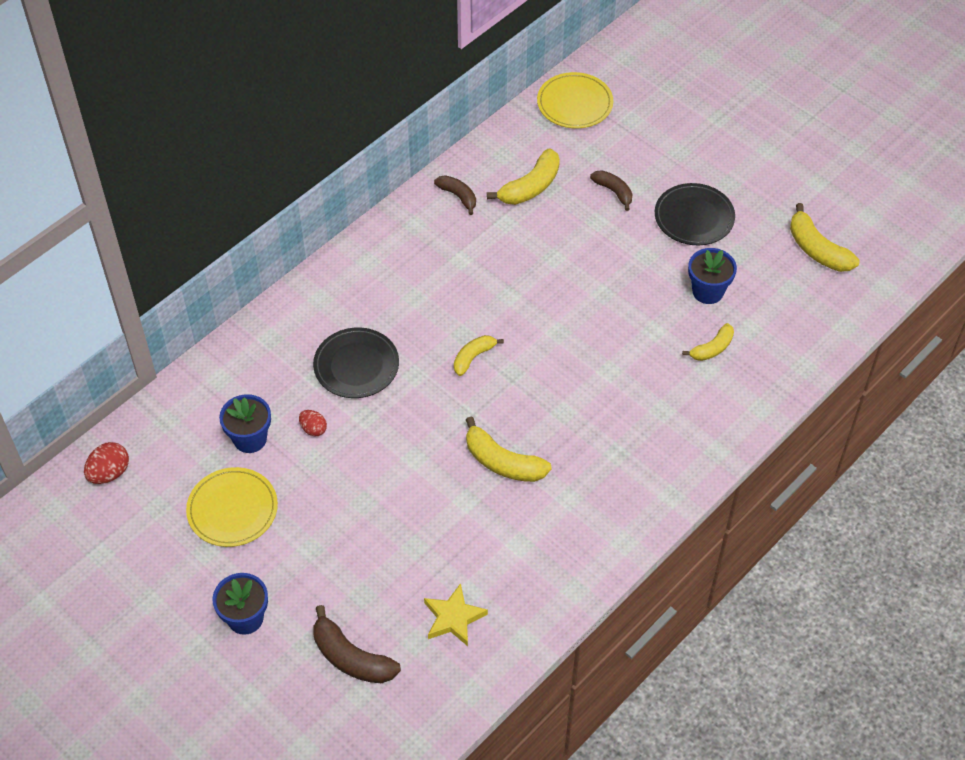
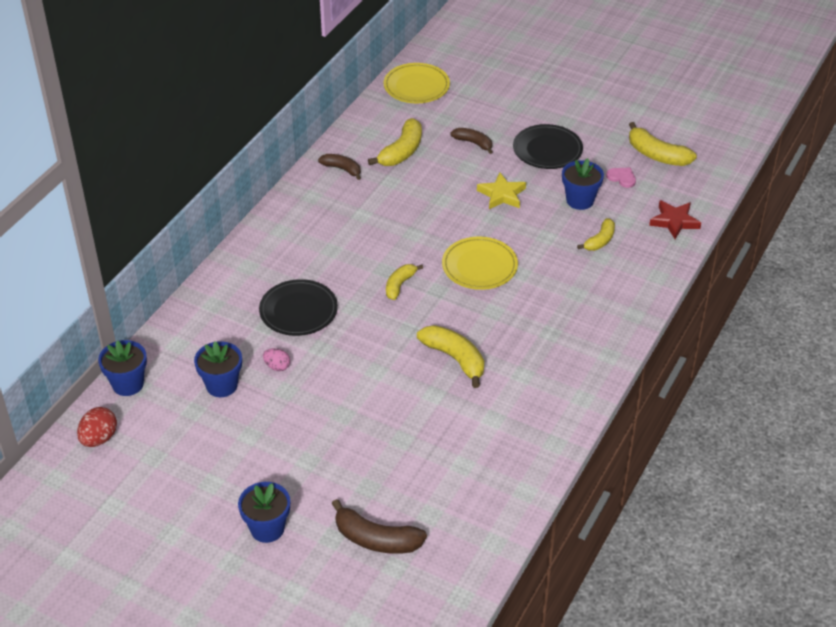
camera: 15 degrees left, 10 degrees down
(156, 415) = (128, 384): none -> blue flower pot
(232, 509) = (225, 444): yellow plate -> yellow plate (479, 266)
(313, 429) = (277, 366): red egg -> pink egg
(453, 618) = (456, 488): yellow star -> yellow star (502, 195)
(503, 462) = (455, 359): yellow banana -> yellow banana turned 150 degrees counterclockwise
(766, 271) = (622, 178): none -> pink heart
(805, 341) = (674, 221): none -> red star

